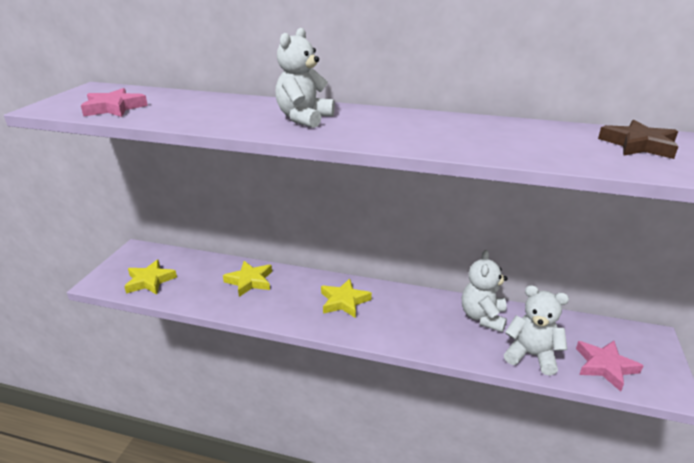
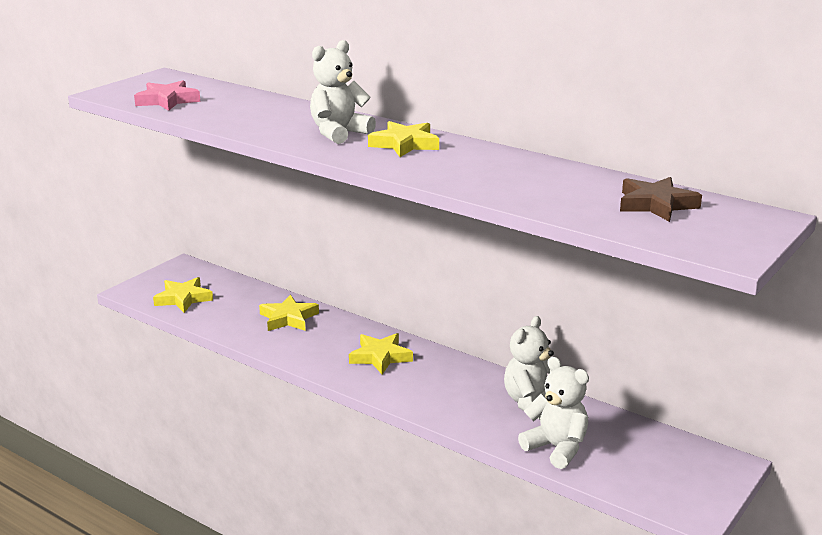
camera: 20 degrees right, 5 degrees down
(371, 121) = (405, 144): none -> yellow star
(605, 366) = (636, 476): pink star -> none

